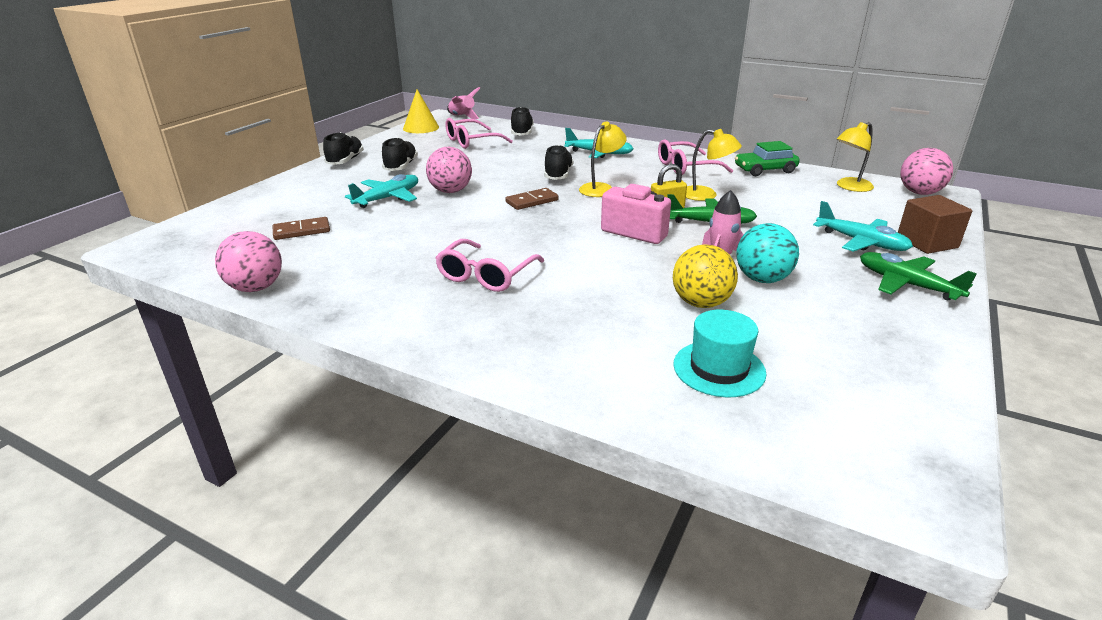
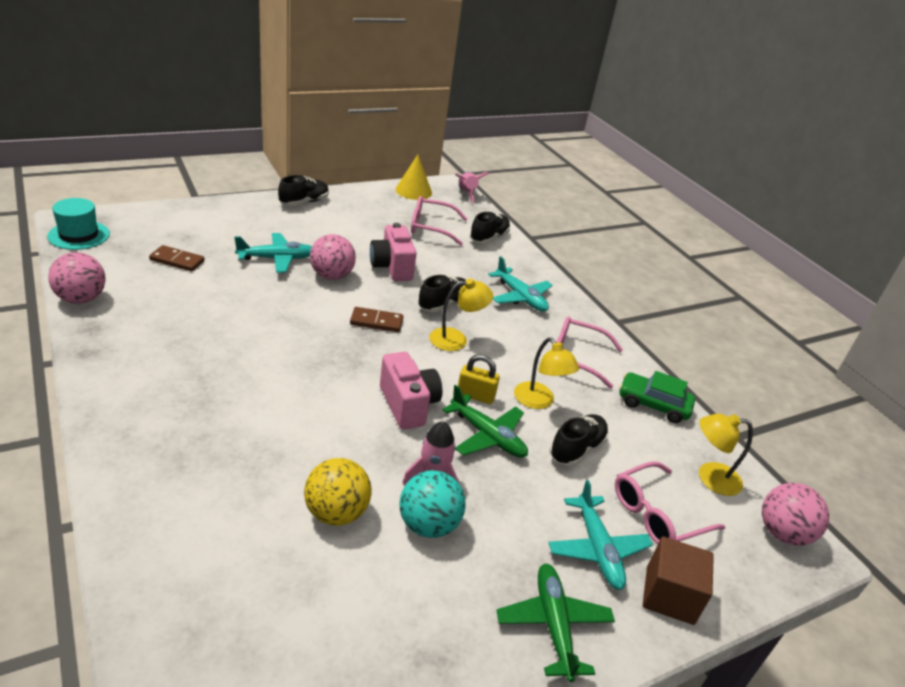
camera: 30 degrees right, 5 degrees up
(401, 167) = (334, 229): black shoe -> black shoe (576, 449)
(486, 171) = (392, 267): none -> pink camera
(486, 275) = (228, 378): pink glasses -> pink glasses (657, 514)
(719, 368) = (244, 583): turquoise hat -> turquoise hat (79, 235)

